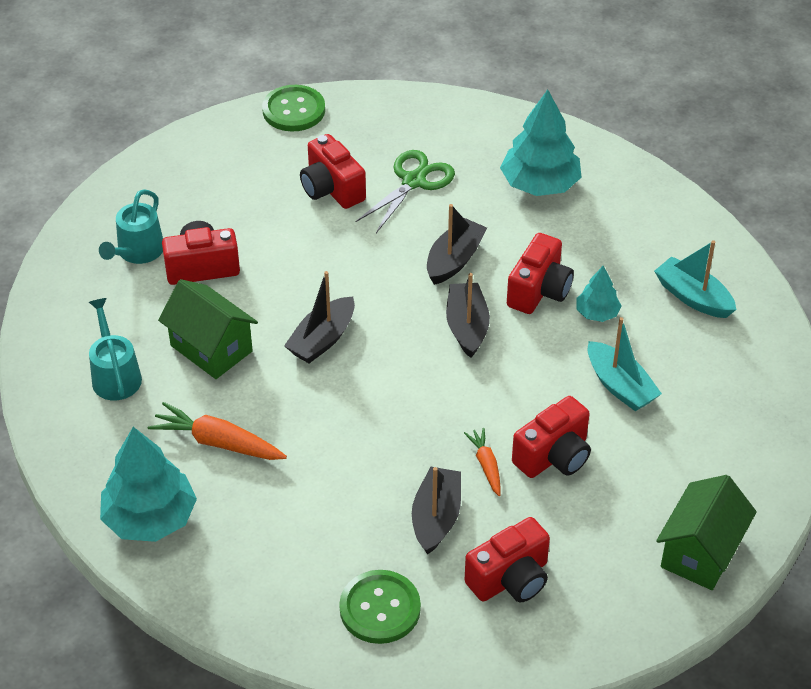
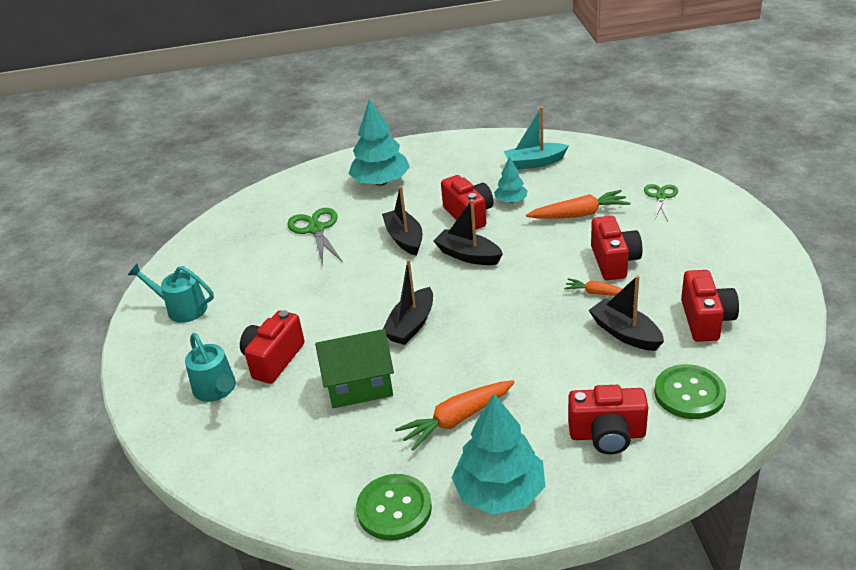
camera: 50 degrees left, 10 degrees down
(115, 375) = (329, 454): turquoise watering can -> turquoise watering can (182, 308)
(294, 110) = (183, 256): green button -> green button (394, 509)
(322, 339) = (411, 325): black boat -> black boat turned 45 degrees clockwise
(331, 189) = (277, 267): red camera -> red camera (607, 435)
(620, 386) = (579, 214): turquoise boat -> orange carrot
(700, 552) = (740, 234): green house -> none
(719, 446) = (660, 197): none -> green scissors

